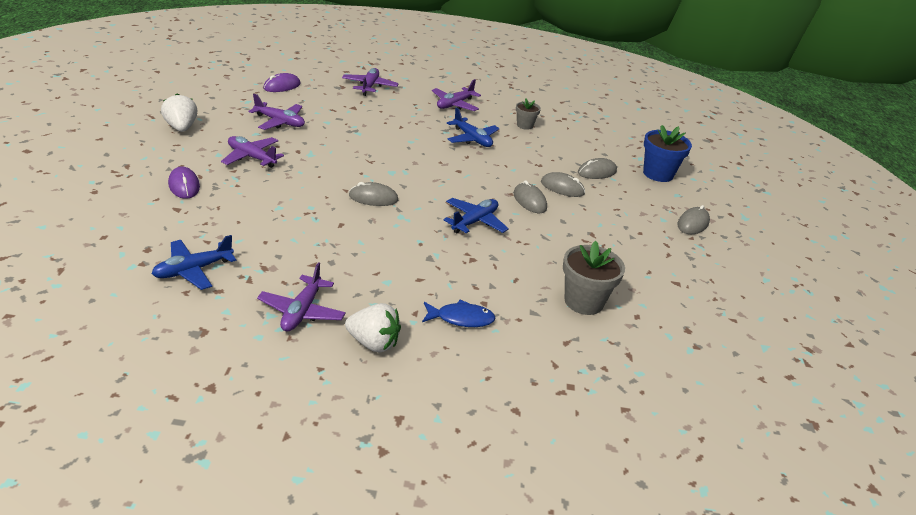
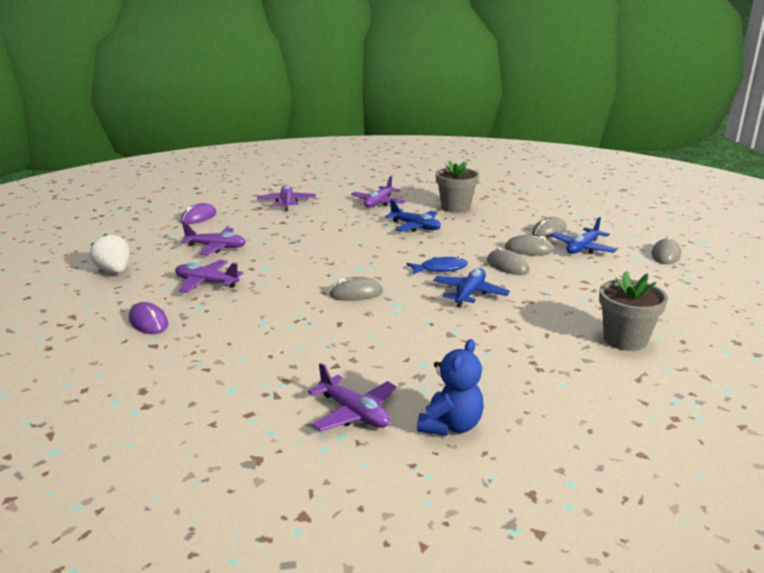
camera: 10 degrees left, 10 degrees down
(193, 270) = (208, 400): blue plane -> blue plane (582, 248)
(302, 311) = (354, 413): purple plane -> purple plane turned 45 degrees counterclockwise
(373, 343) = (451, 426): white strawberry -> blue teddy bear
(461, 318) = (522, 381): blue fish -> blue fish (440, 269)
(525, 125) = (455, 207): grey flower pot -> grey flower pot, size x1.71
(658, 174) = (603, 223): blue flower pot -> none

